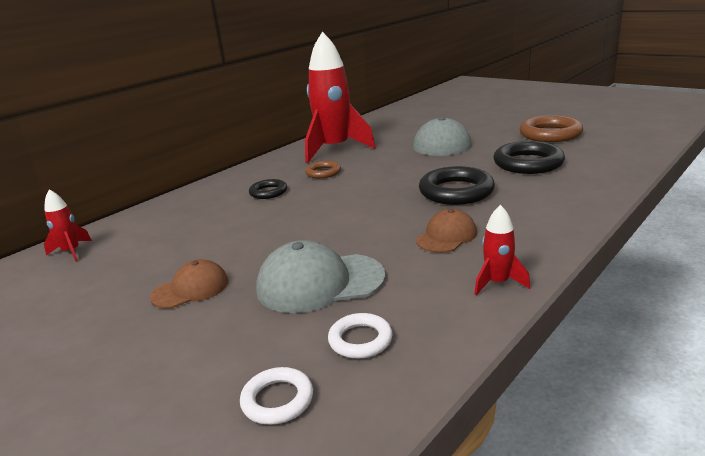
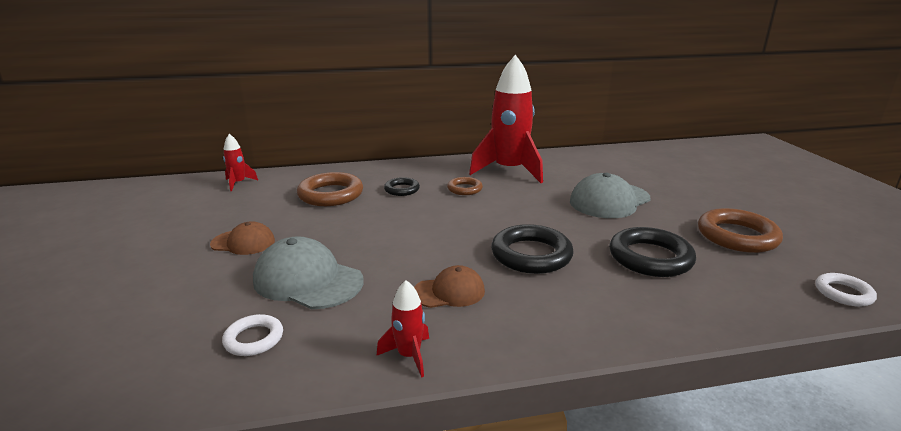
camera: 35 degrees right, 0 degrees up
(204, 220) = (331, 194): none -> brown ring
(277, 400) = (153, 348): white ring -> white ring (843, 293)

